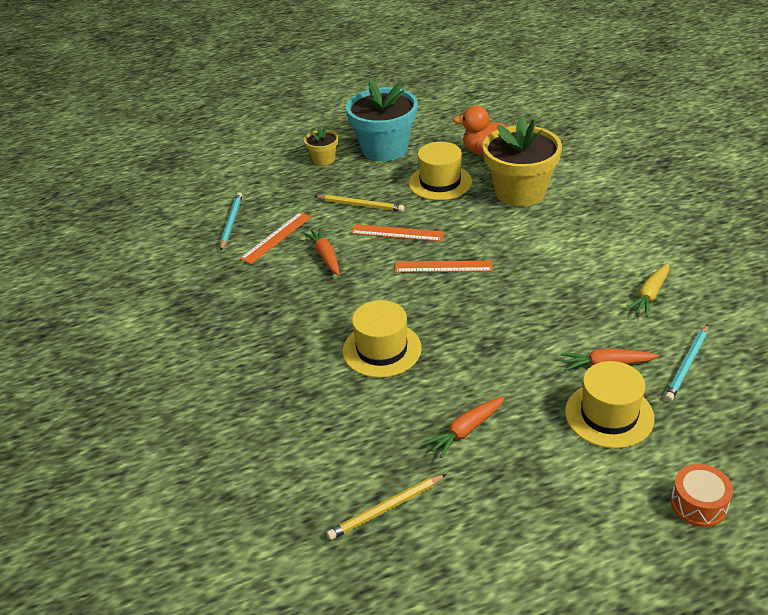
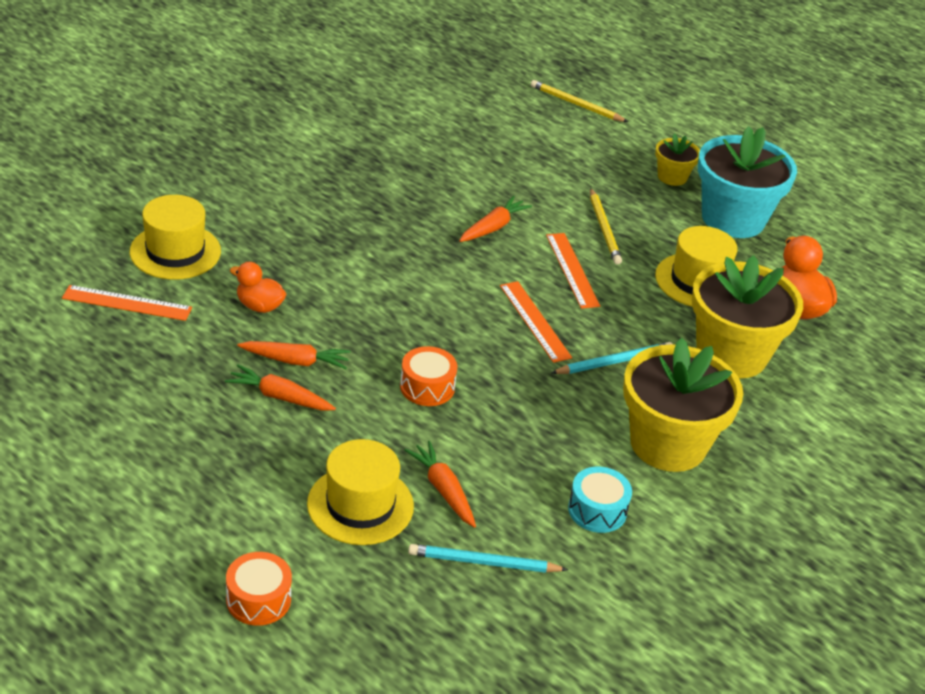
camera: 55 degrees right, 0 degrees up
(231, 223) = (504, 145): turquoise pencil -> turquoise pencil (614, 362)
(276, 237) = (501, 183): orange ruler -> orange ruler (127, 303)
(345, 414) = (259, 306): none -> orange duck
(382, 349) = (367, 307): yellow hat -> yellow hat (175, 251)
(386, 509) = (149, 365): yellow pencil -> yellow pencil (576, 104)
(426, 409) = (295, 361): none -> orange carrot
(491, 342) = (427, 387): none -> orange drum
(596, 244) = (668, 444): none -> yellow flower pot
(650, 295) = (597, 510): yellow carrot -> turquoise drum

